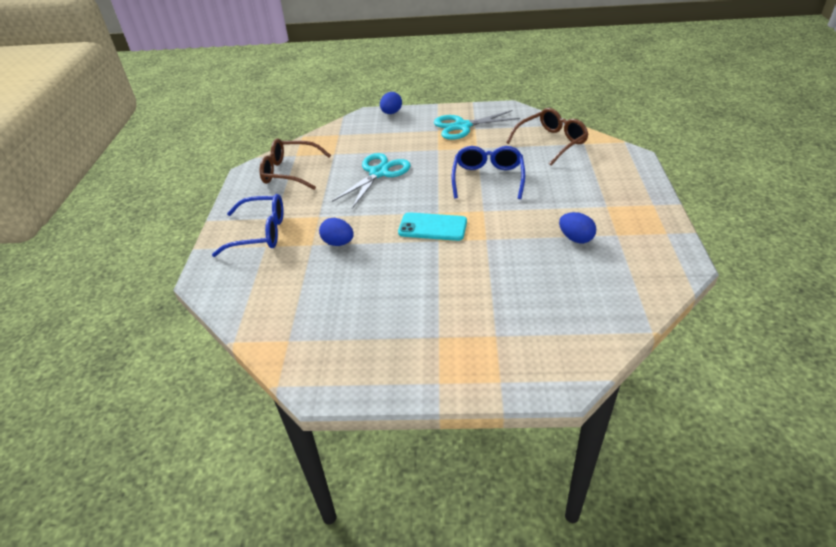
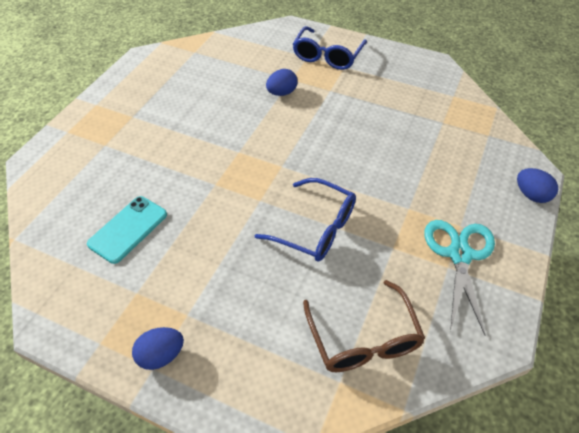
camera: 110 degrees right, 10 degrees up
(289, 172) = (420, 86): brown glasses -> none
(379, 173) = (381, 144): turquoise scissors -> none
(432, 227) = (260, 154): turquoise phone -> turquoise phone (128, 229)
(575, 238) = (160, 252): blue egg -> blue egg (161, 355)

